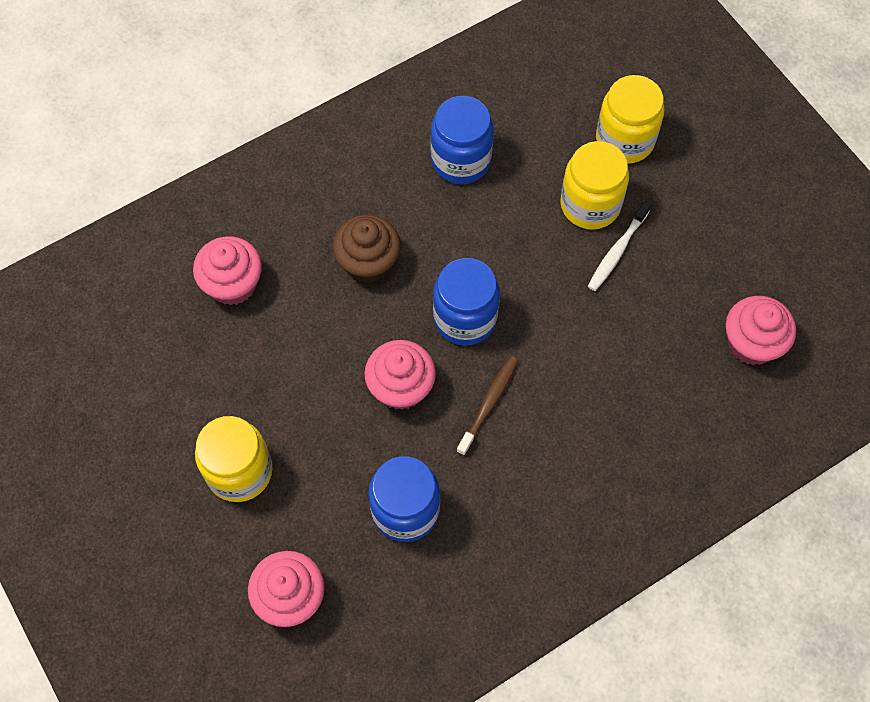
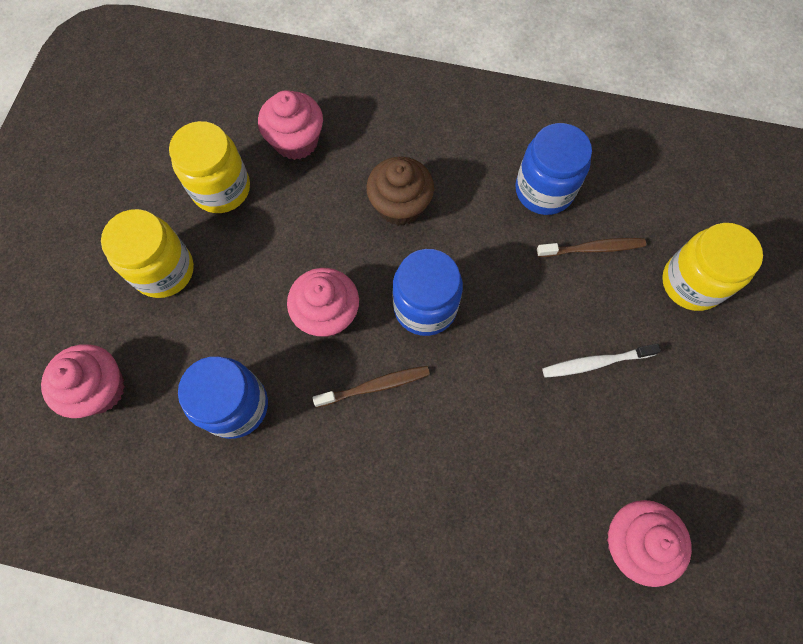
camera: 45 degrees right, 5 degrees up
(537, 173) = (592, 248): none -> brown toothbrush
(590, 205) = (610, 308): yellow jar -> yellow jar (221, 188)

